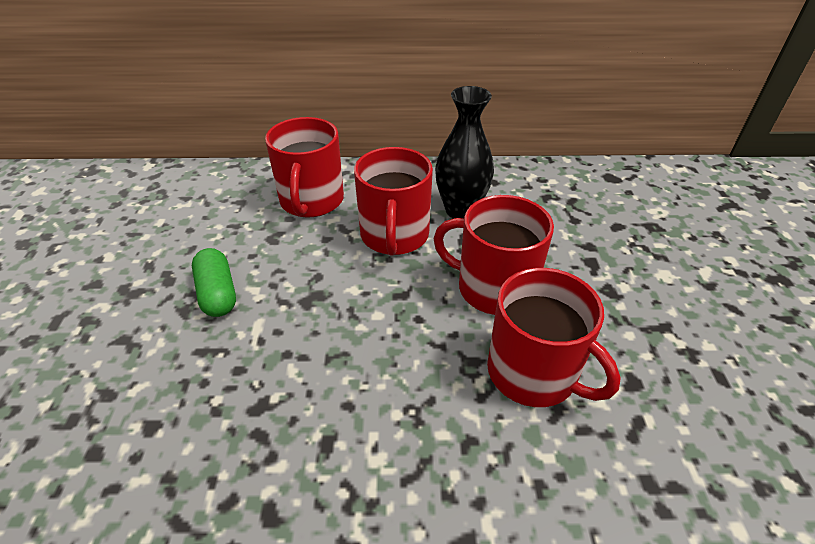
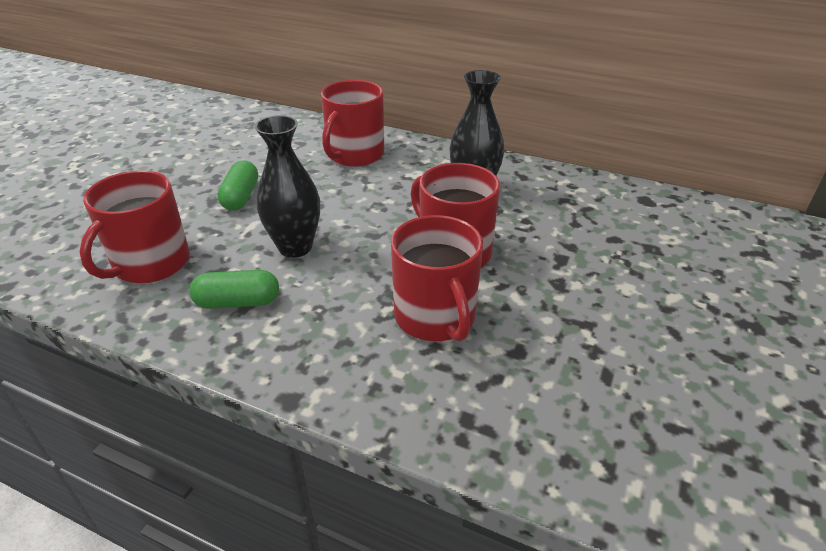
camera: 25 degrees right, 5 degrees down
(314, 439) = (238, 302): none -> green capsule
(329, 339) = (295, 247): none -> black vase
(394, 236) = (401, 194): red mug -> red mug (150, 264)

